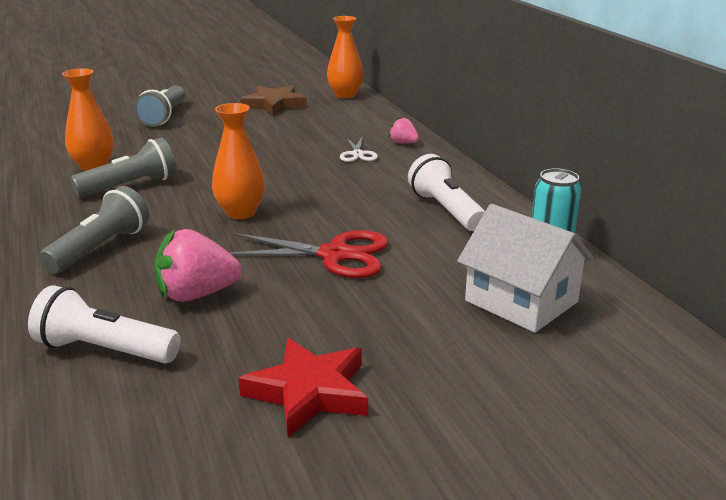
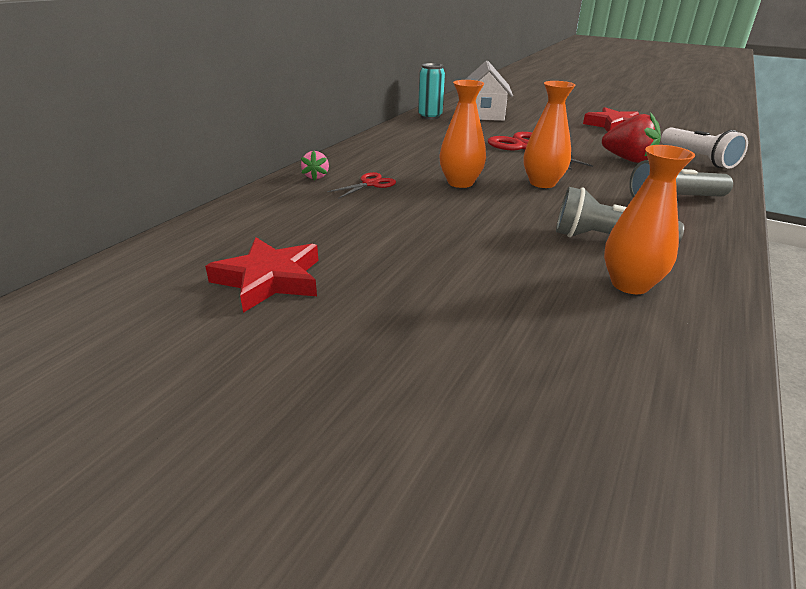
camera: 130 degrees left, 5 degrees up
(164, 116) = (433, 342): grey flashlight -> none
(196, 294) = (628, 160): pink strawberry -> red strawberry
(274, 105) = (269, 279): brown star -> red star
(345, 95) = (169, 249): orange vase -> orange vase (460, 183)
(357, 154) = (370, 184): white scissors -> red scissors
(446, 210) = (421, 140): white flashlight -> none

